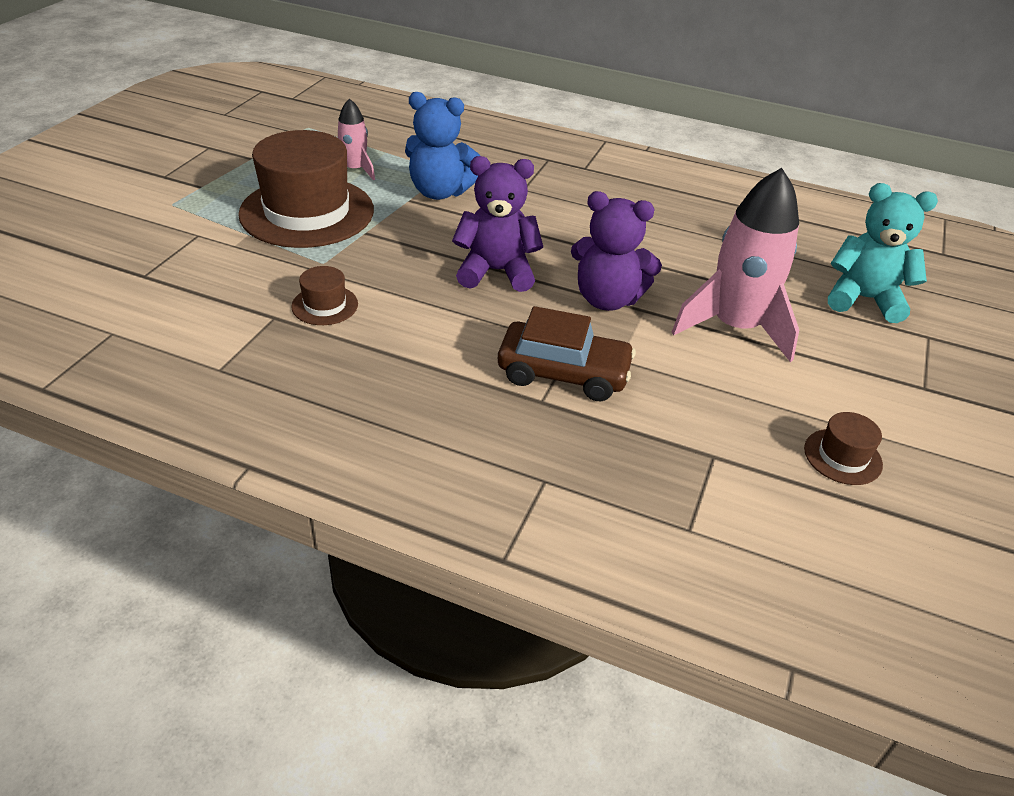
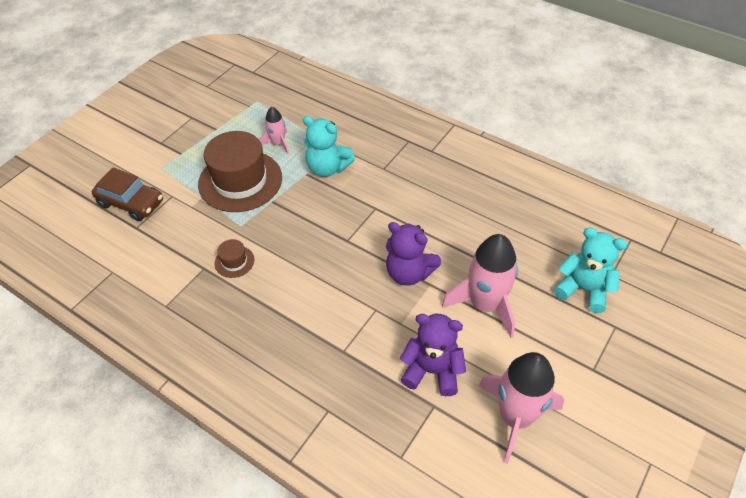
camera: 15 degrees right, 10 degrees up
(439, 192) = (327, 168): blue teddy bear -> turquoise teddy bear
(496, 271) = (345, 242): purple teddy bear -> purple teddy bear (432, 370)
(563, 373) = (363, 331): brown car -> brown car (131, 203)
(842, 456) = (515, 417): brown hat -> pink rocket

